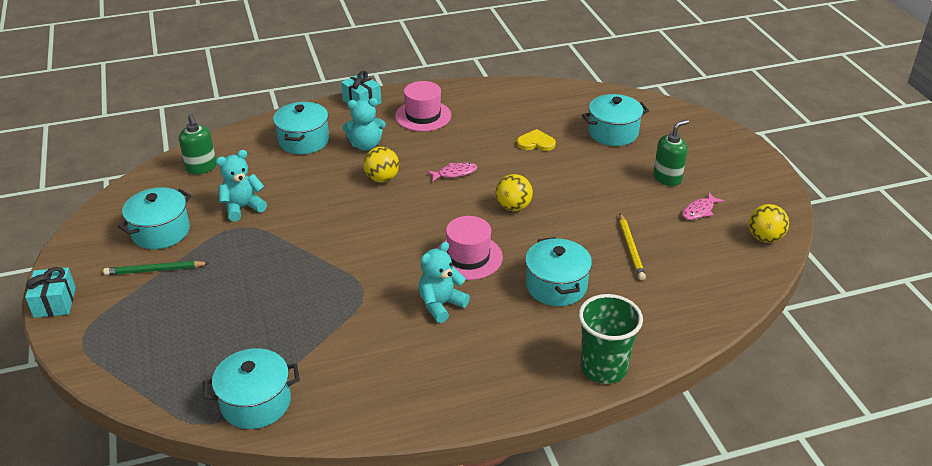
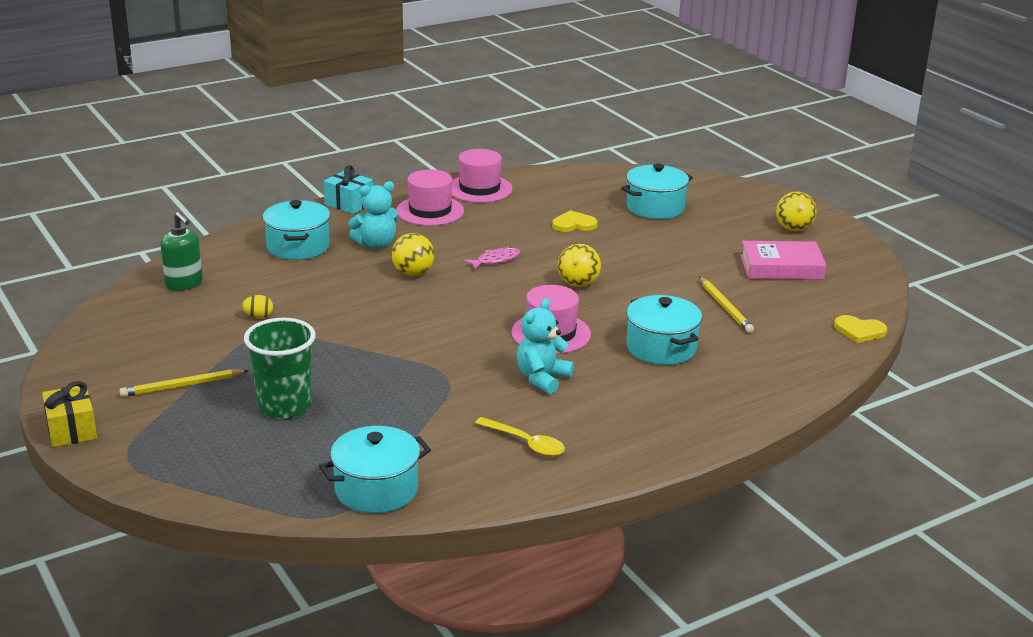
camera: 15 degrees left, 10 degrees down
(55, 302) = (71, 430): turquoise gift -> yellow gift
(155, 270) = (182, 386): green pencil -> yellow pencil
(161, 232) = (168, 349): turquoise pot -> none
(243, 207) = (258, 316): turquoise teddy bear -> yellow egg
(398, 373) = (526, 443): none -> yellow spoon
(473, 97) = (479, 189): none -> pink hat
(603, 368) = (746, 411): green cup -> green cup (284, 406)
(667, 178) = (734, 242): green soap dispenser -> none
(699, 211) = (781, 267): pink fish -> pink book
(743, 291) = (859, 331): none -> yellow heart
(764, 238) = (859, 283): yellow ball -> yellow ball (793, 229)

